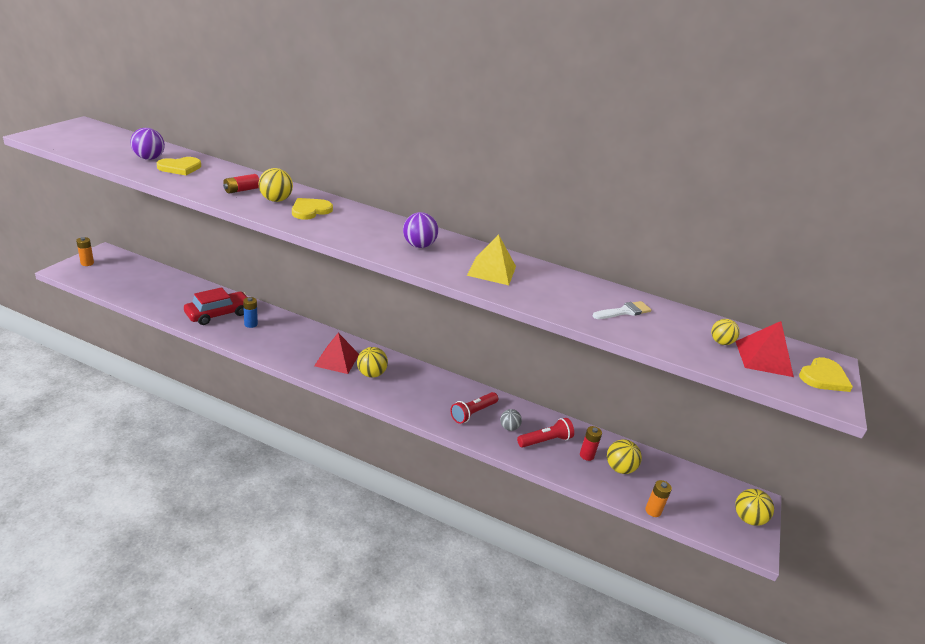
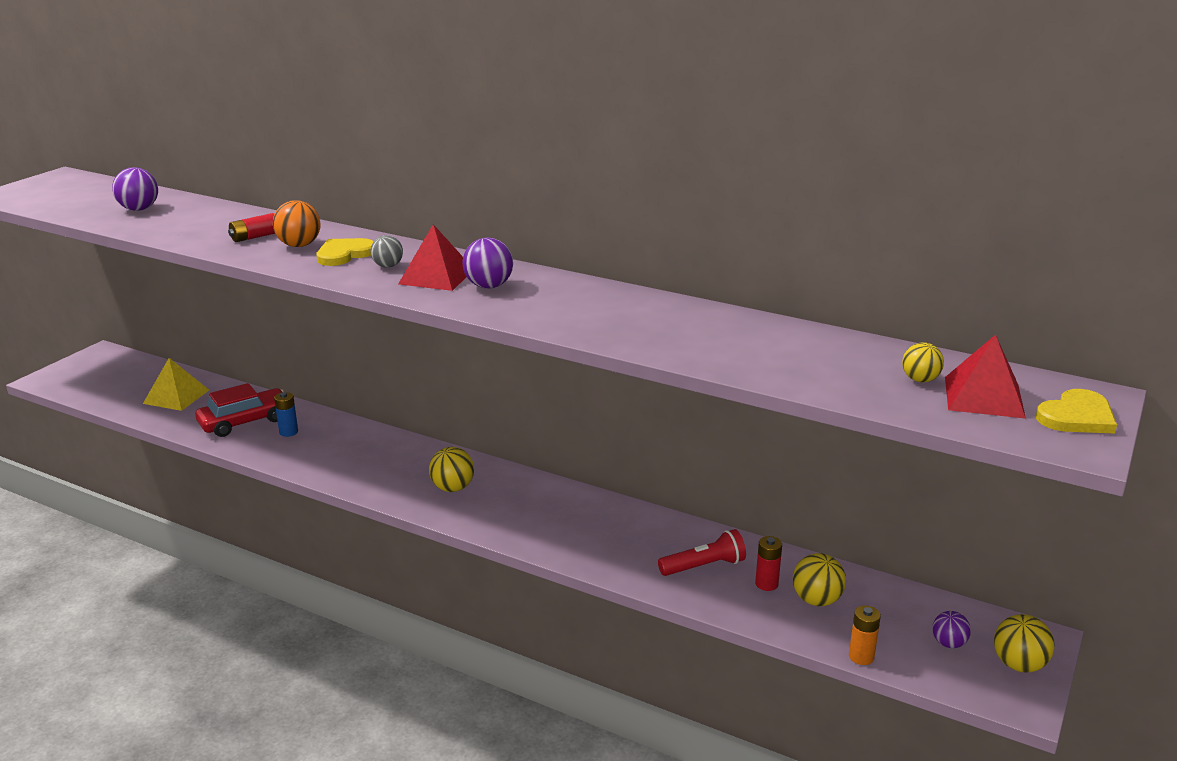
camera: 10 degrees right, 5 degrees down
(87, 263) = (76, 368): orange battery -> none
(180, 168) = (178, 217): yellow heart -> none
(276, 200) = (299, 245): yellow ball -> orange ball
(337, 360) = (405, 472): red pyramid -> red pyramid (436, 276)
(473, 413) = (597, 533): red flashlight -> none
(492, 270) = (588, 310): yellow pyramid -> yellow pyramid (176, 396)
(509, 428) = (650, 551): grey ball -> grey ball (388, 266)
(624, 311) = (777, 349): white brush -> none
(704, 502) = (948, 643): none -> purple ball

